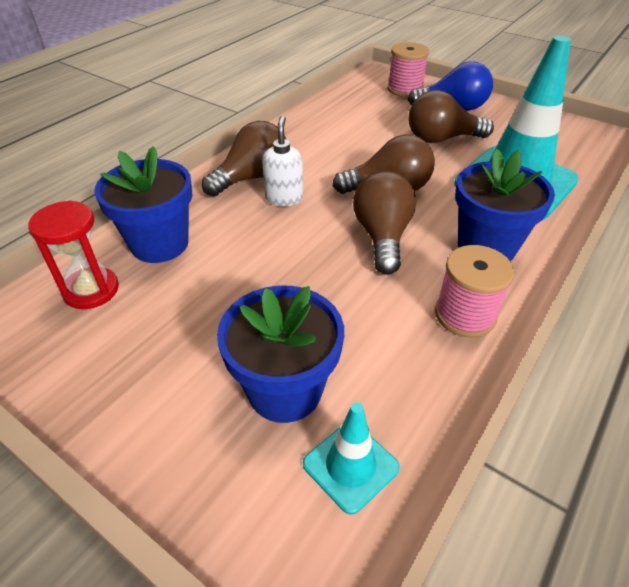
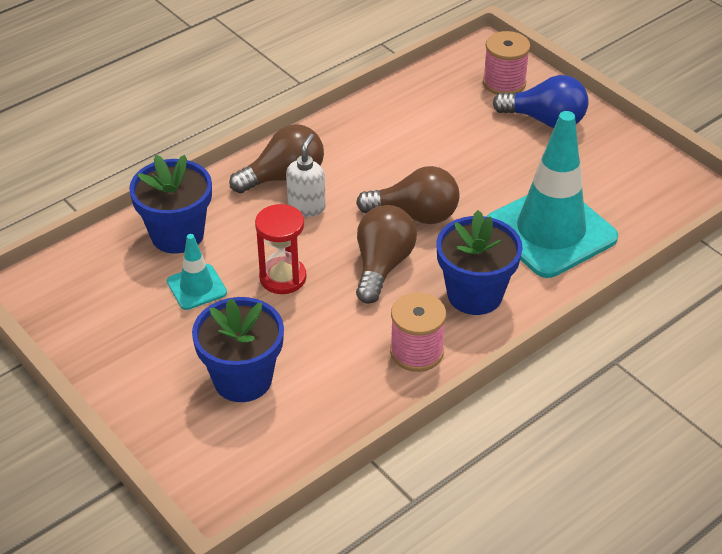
camera: 15 degrees right, 0 degrees up
(91, 290) = (111, 268): red hourglass -> red hourglass (283, 278)
(350, 466) = (270, 438): turquoise traffic cone -> turquoise traffic cone (196, 287)
(441, 139) = (505, 162): brown light bulb -> none

